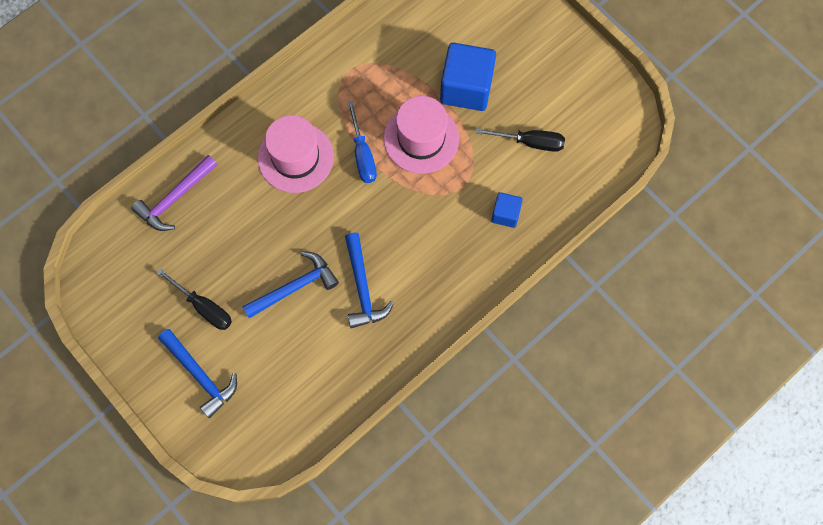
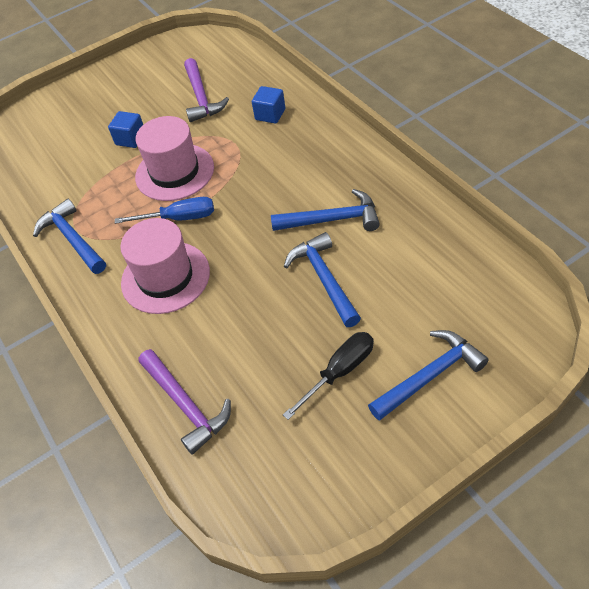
camera: 75 degrees left, 20 degrees down
(337, 71) = (72, 239): none -> blue hammer
(466, 88) = (130, 139): blue cube -> blue cube, size x0.52
(530, 142) = (201, 97): black screwdriver -> purple hammer

